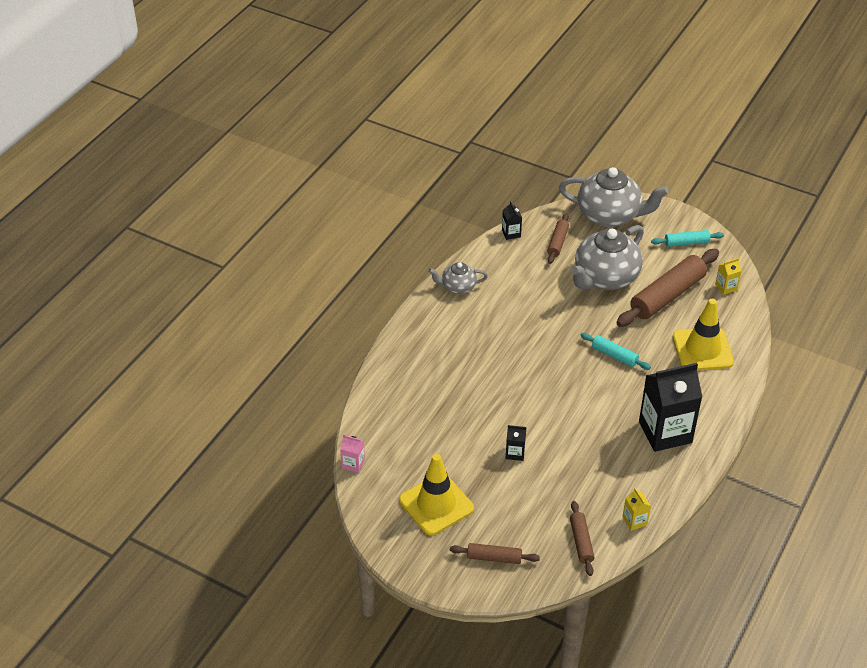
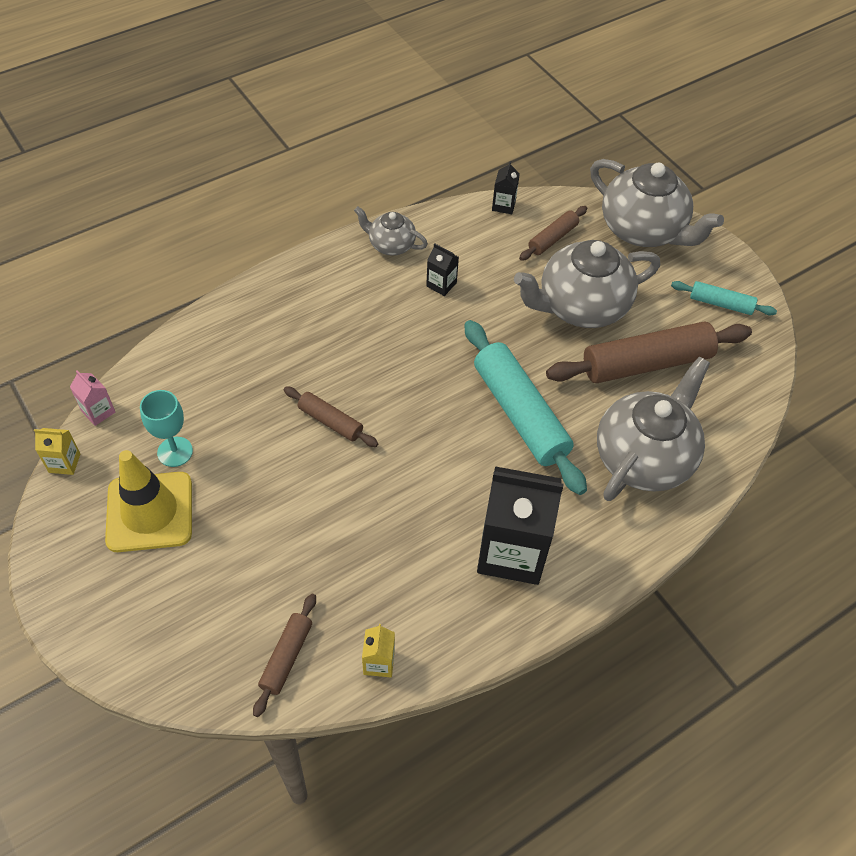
camera: 25 degrees right, 10 degrees up
(422, 465) = (175, 452): none -> turquoise goblet
(494, 557) = (161, 622): brown rolling pin -> brown rolling pin (330, 421)
(515, 453) = (297, 488): black carton -> black carton (441, 284)
(614, 355) = (519, 414): turquoise rolling pin -> turquoise rolling pin, size x1.97
(702, 349) = (644, 457): yellow traffic cone -> grey teapot
(726, 287) = (735, 385): yellow carton -> yellow carton (64, 463)

